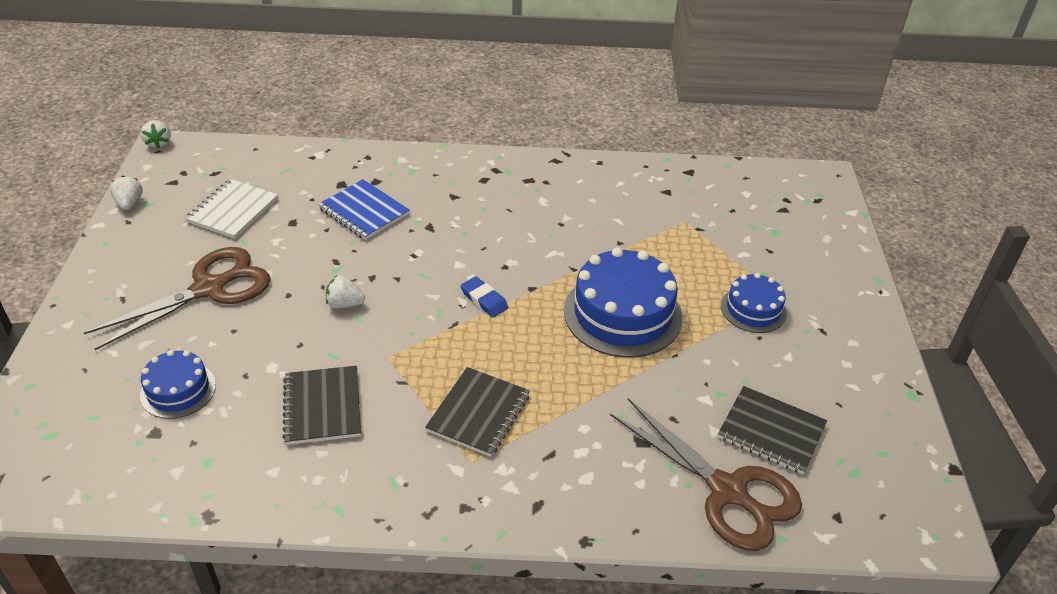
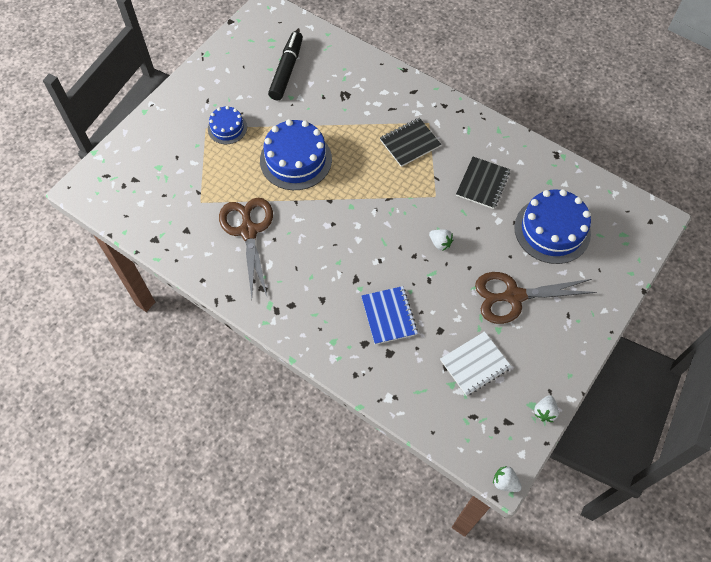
camera: 145 degrees left, 20 degrees up
(158, 143) = (505, 482): white strawberry -> white strawberry turned 75 degrees counterclockwise
(178, 390) = (552, 230): blue cake -> blue cake, size x1.79
(484, 300) = (361, 206): blue eraser -> none
(727, 491) = (330, 58): brown scissors -> brown scissors (248, 231)
(771, 431) = (287, 70): black notebook -> black marker

